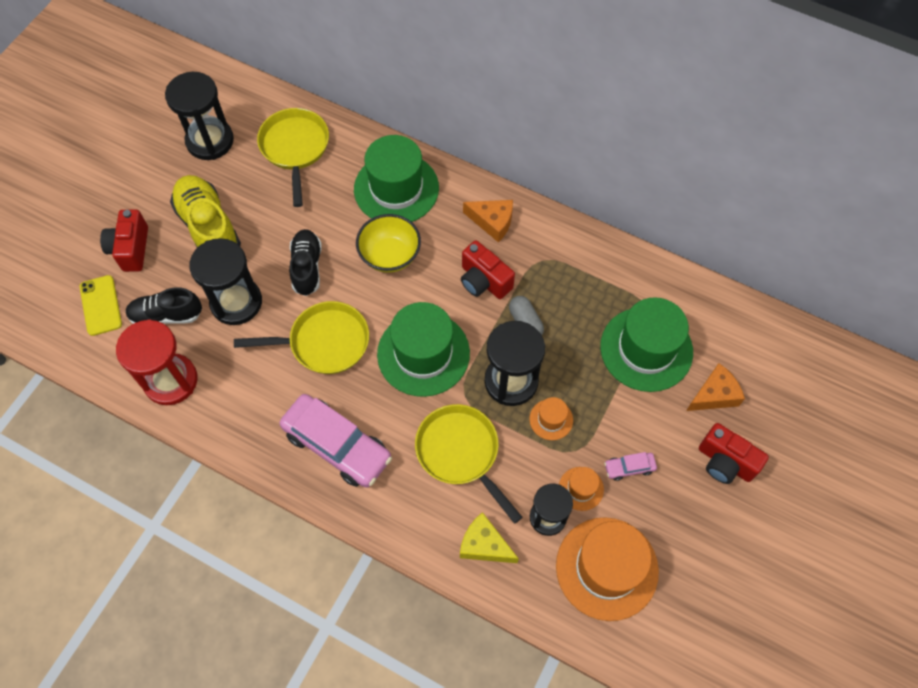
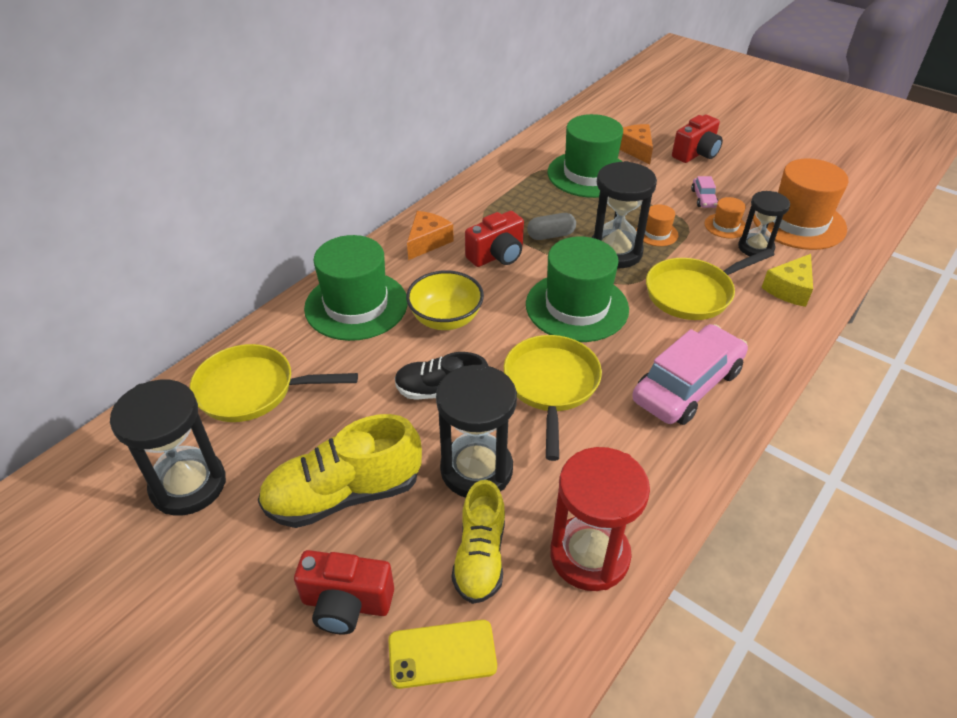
camera: 80 degrees left, 20 degrees down
(166, 315) = (480, 556): black shoe -> yellow shoe

